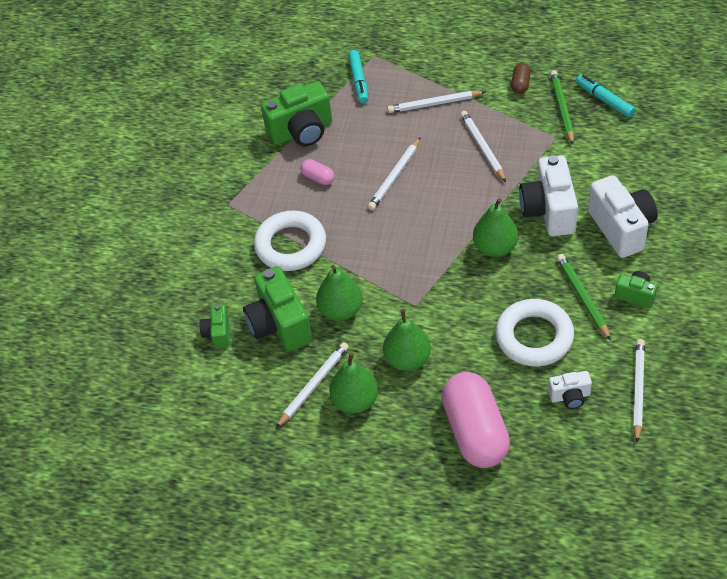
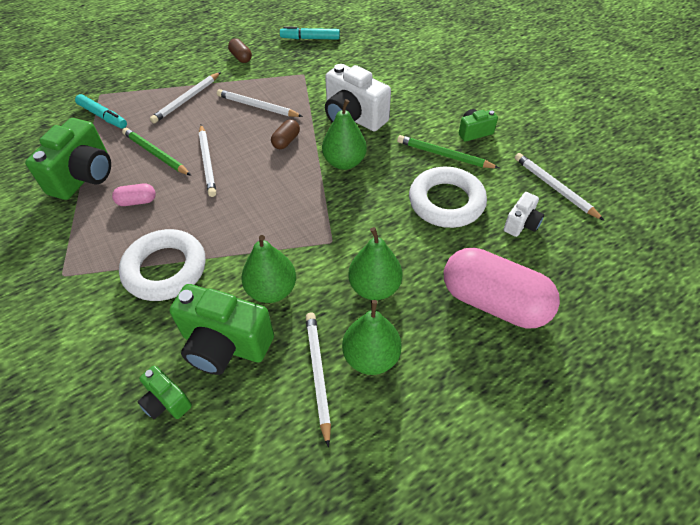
camera: 50 degrees left, 0 degrees up
(471, 197) = (286, 141): none -> brown capsule
(562, 108) = (287, 56): green pencil -> green pencil (156, 154)
(621, 228) = (414, 100): white camera -> none

